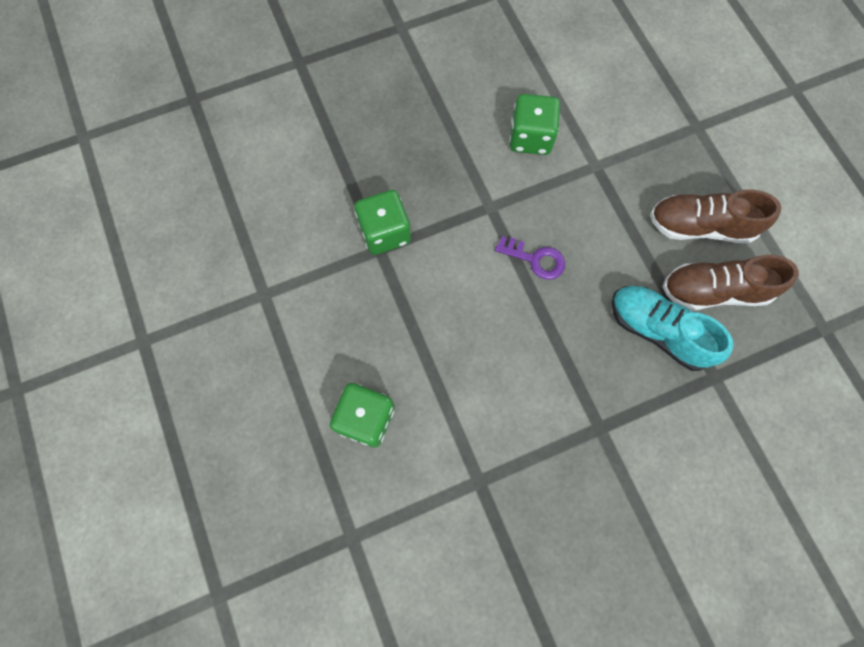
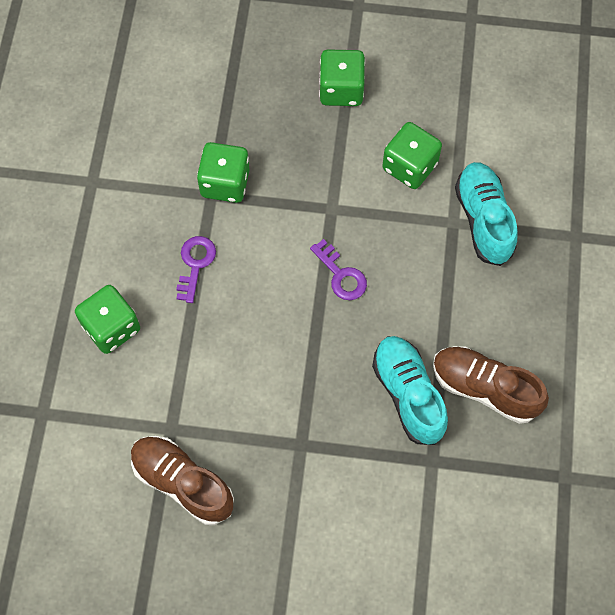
camera: 30 degrees right, 5 degrees down
(404, 318) = (195, 264): none -> purple key
(432, 102) = (341, 90): none -> green dice
(618, 151) = (483, 220): none -> turquoise shoe
(700, 226) = (512, 326): brown shoe -> brown shoe (183, 483)

